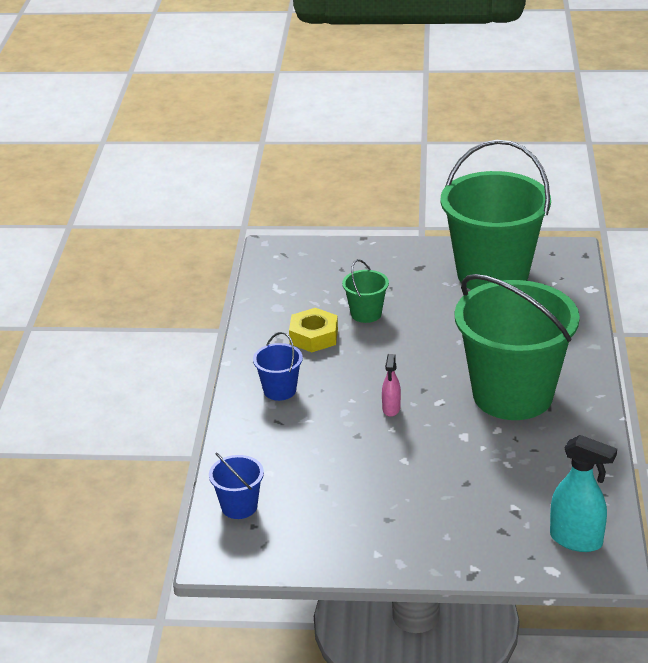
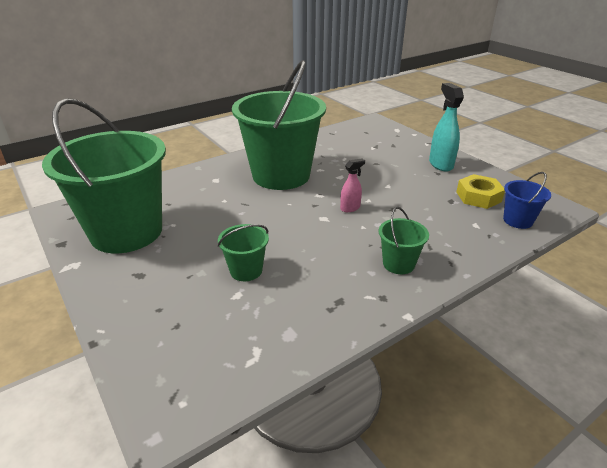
camera: 130 degrees left, 0 degrees up
(279, 390) = (398, 264): blue bucket -> green bucket
(314, 336) = (310, 283): yellow nut -> yellow nut (478, 197)
(576, 540) = (370, 130): turquoise spray bottle -> turquoise spray bottle (440, 164)

